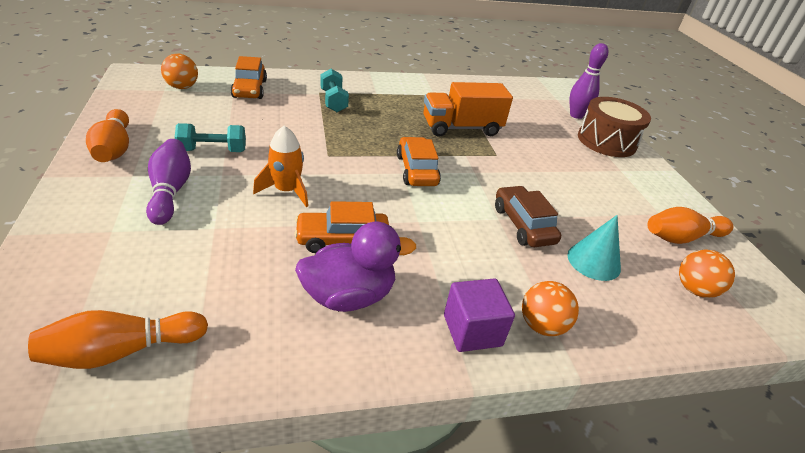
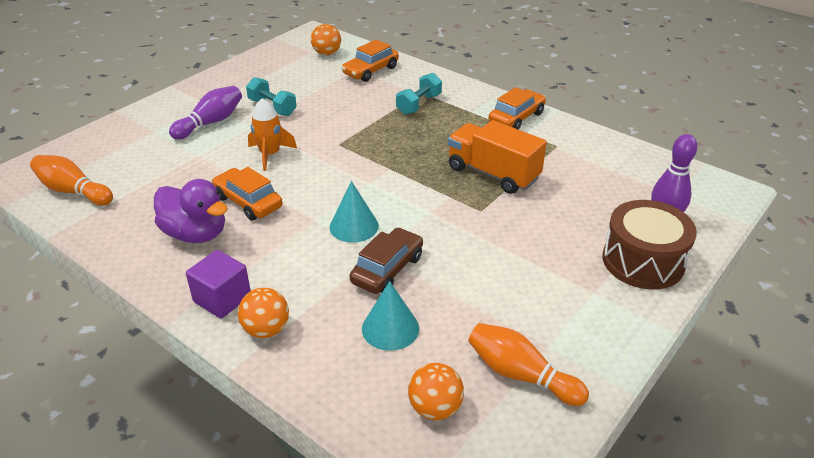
camera: 55 degrees right, 0 degrees up
(114, 148) = (224, 83): orange bowling pin -> none
(416, 170) = (383, 186): orange car -> orange car (516, 118)
(451, 209) = (354, 226): none -> turquoise cone

